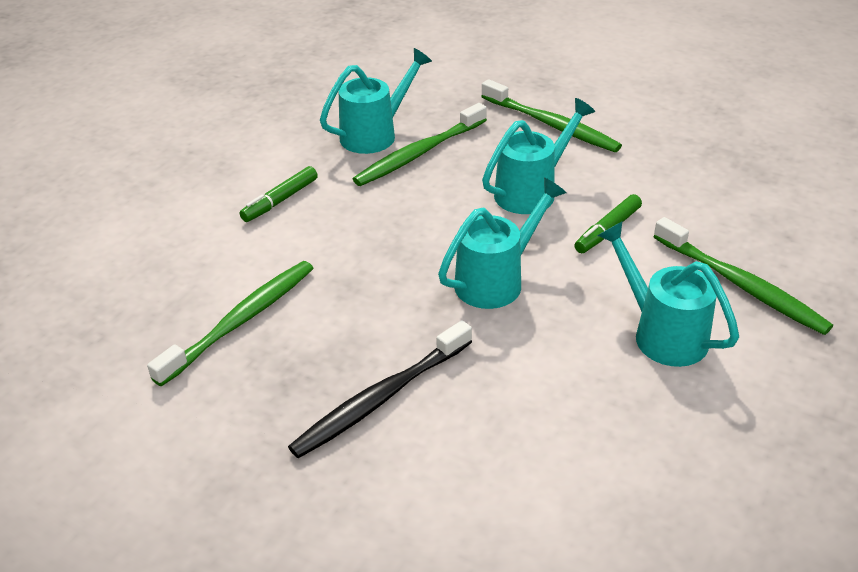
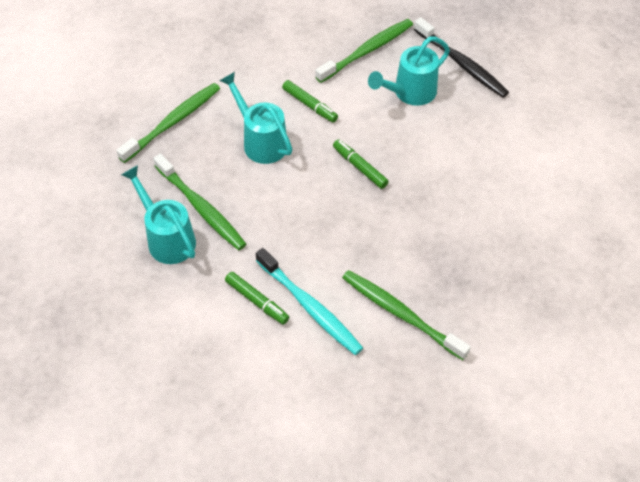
camera: 90 degrees left, 15 degrees up
(264, 242) = (310, 307): none -> turquoise toothbrush
(380, 399) = (470, 230): black toothbrush -> black toothbrush (462, 64)
(497, 280) = (360, 167): turquoise watering can -> green marker

